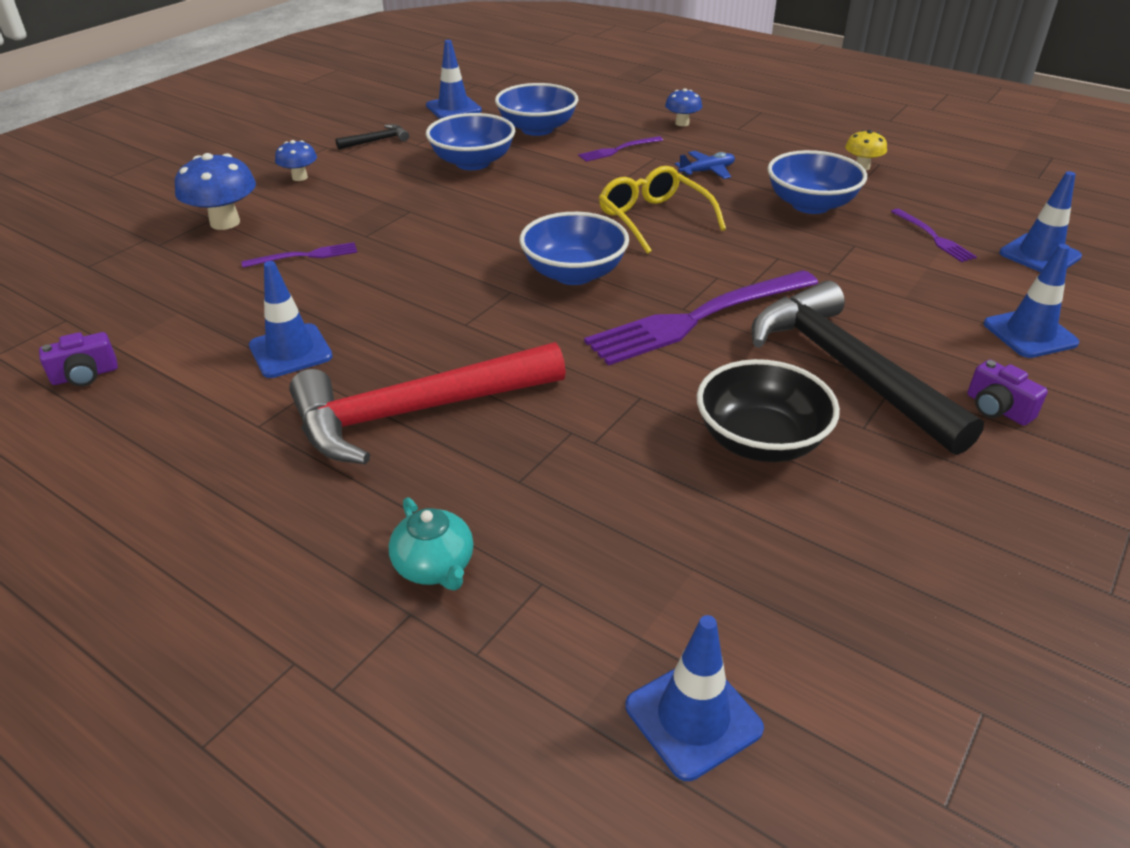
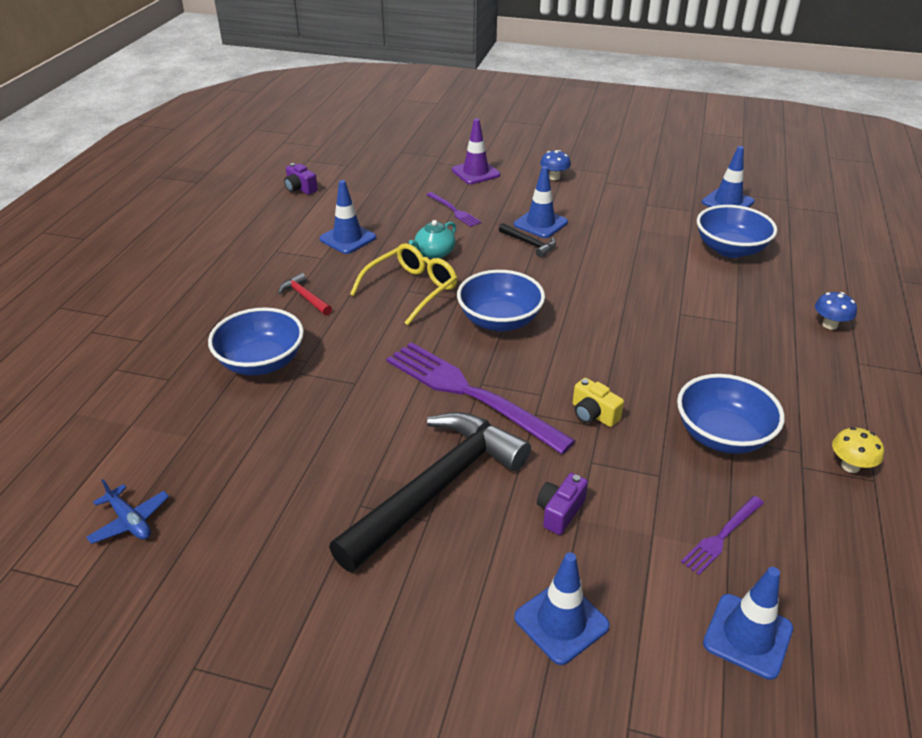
camera: 70 degrees right, 0 degrees up
(225, 222) = (475, 172): blue mushroom -> purple traffic cone
(377, 141) = (636, 188): black hammer -> black hammer (530, 244)
(415, 412) = (305, 297): red hammer -> red hammer, size x0.41
(435, 566) = (175, 339): turquoise teapot -> turquoise teapot (434, 253)
(473, 162) = (638, 235): blue bowl -> blue bowl (261, 362)
(618, 150) = (731, 299): purple fork -> none
(653, 219) = (616, 343): yellow glasses -> yellow glasses (412, 289)
(693, 717) = (74, 455): blue traffic cone -> blue traffic cone (540, 223)
(707, 171) = (735, 358): blue plane -> blue plane (130, 521)
(760, 256) = (593, 414): none -> yellow camera
(760, 441) = (323, 449): black bowl -> none
(997, 409) = (416, 593): purple camera -> purple camera (560, 512)

